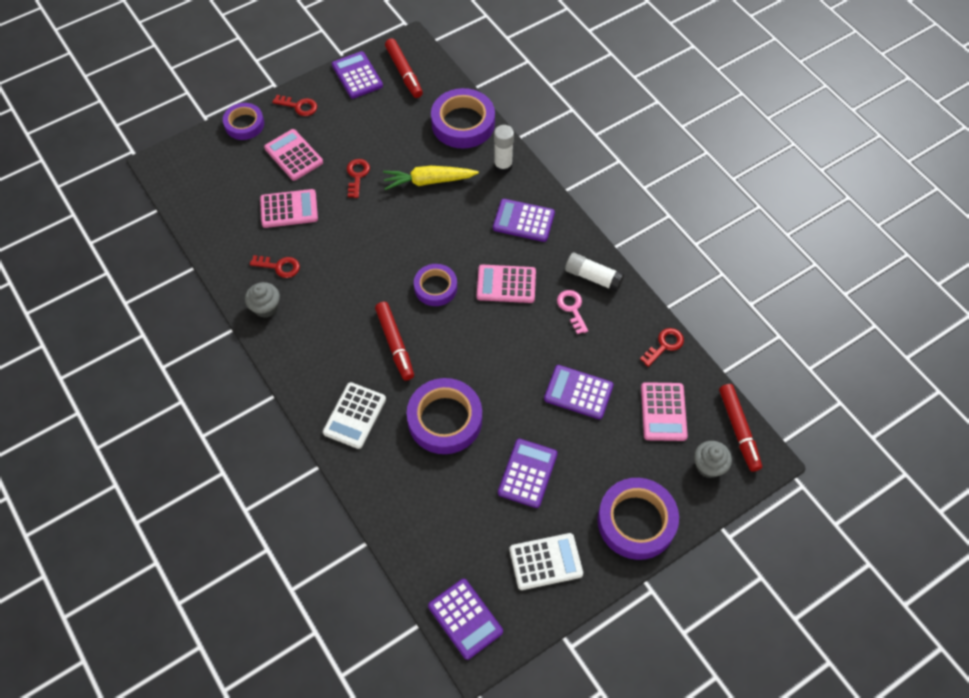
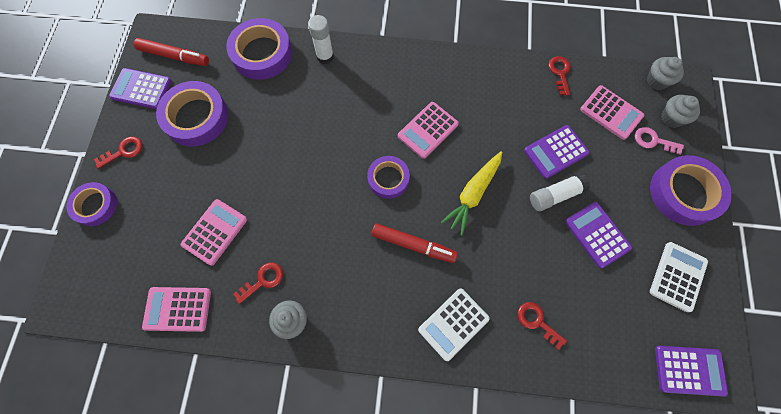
camera: 50 degrees left, 10 degrees up
(294, 155) = (167, 190): pink calculator -> pink calculator (178, 309)
(354, 415) = (453, 324): white calculator -> white calculator turned 75 degrees clockwise
(357, 175) = (234, 158): red key -> red key (537, 322)
(428, 181) = (290, 113): yellow carrot -> yellow carrot (473, 194)
(445, 419) = (509, 258): purple tape -> purple tape (196, 117)
(523, 221) = (384, 79): purple calculator -> none
(572, 308) = (484, 104): pink key -> pink key (653, 141)
(593, 277) = (470, 73): white glue stick -> white glue stick (555, 195)
(738, 430) = (657, 81): red marker -> grey cupcake

